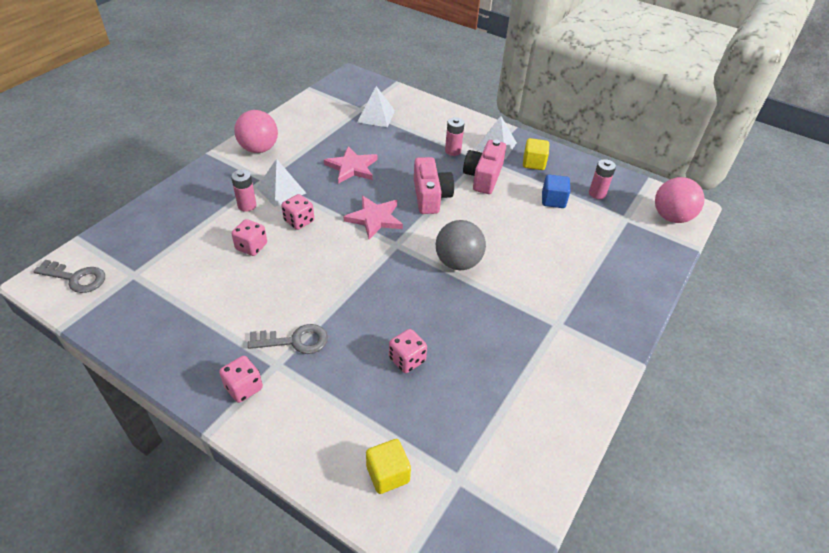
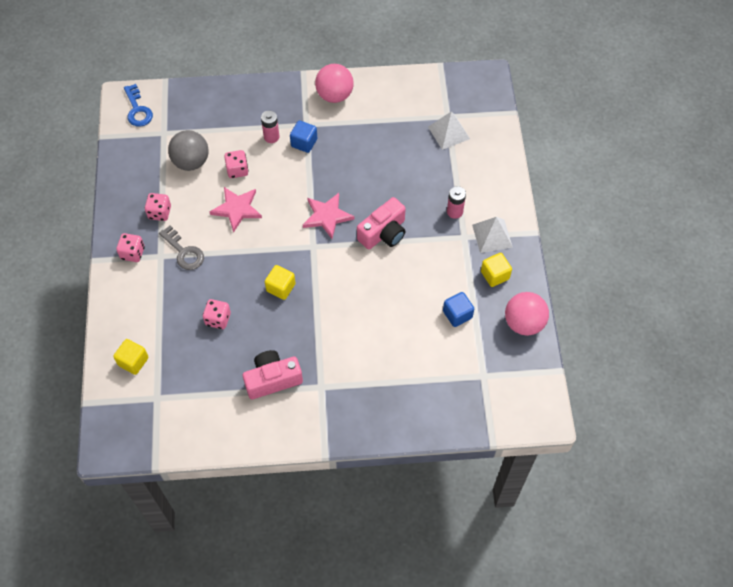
camera: 55 degrees right, 15 degrees up
(76, 278) = (137, 109): grey key -> blue key
(281, 190) = (304, 143): white pyramid -> blue cube
(299, 221) = (284, 176): pink dice -> pink dice (159, 213)
(352, 167) = (369, 163): pink star -> pink star (237, 209)
(418, 290) = (281, 287): none -> yellow cube
(458, 262) = (328, 294): grey ball -> grey ball (191, 162)
(483, 177) = (441, 251): pink camera -> pink camera (272, 379)
(597, 194) = (497, 340): pink battery -> none
(671, 217) = (517, 408): pink ball -> pink ball (524, 323)

